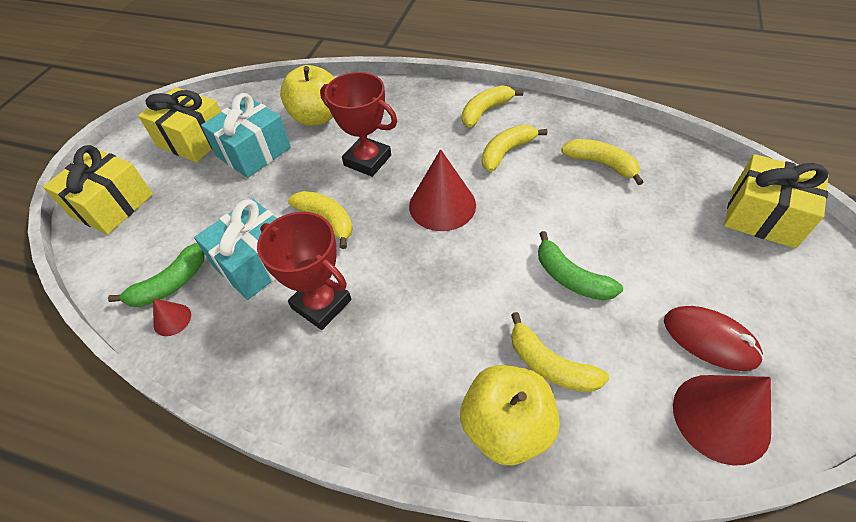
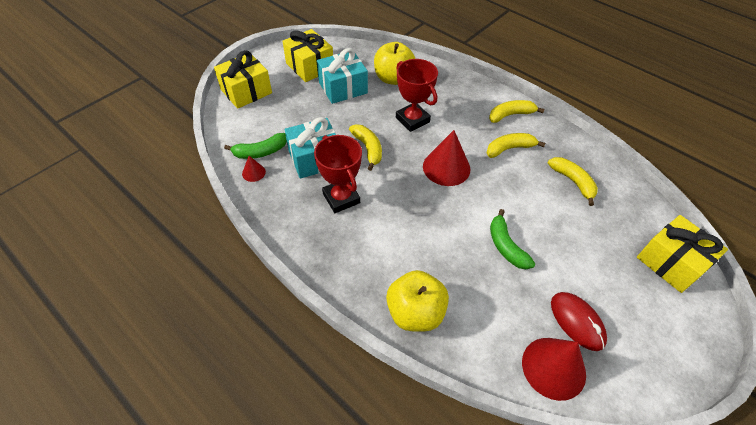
camera: 20 degrees right, 0 degrees up
(550, 365) = (461, 291): yellow banana -> none

